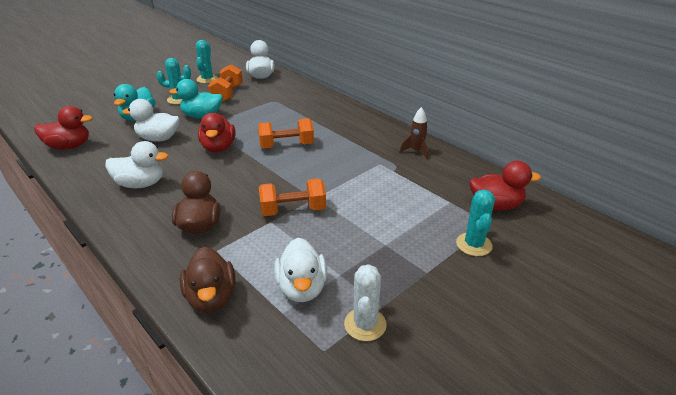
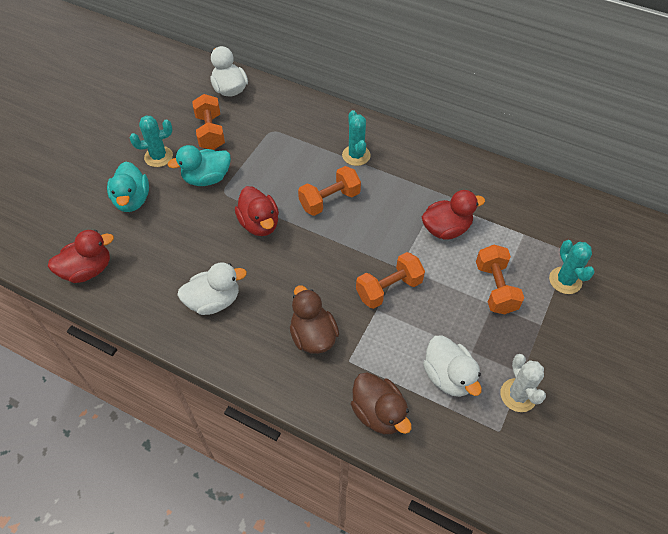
camera: 20 degrees left, 20 degrees up
(158, 138) = (182, 228): white duck -> none
(207, 79) = (167, 111): turquoise cactus -> turquoise cactus (356, 155)
(396, 233) = (495, 288): none -> orange dumbbell
(416, 151) = (463, 173): brown rocket -> none
(495, 205) = (564, 226): red duck -> red duck (446, 229)

